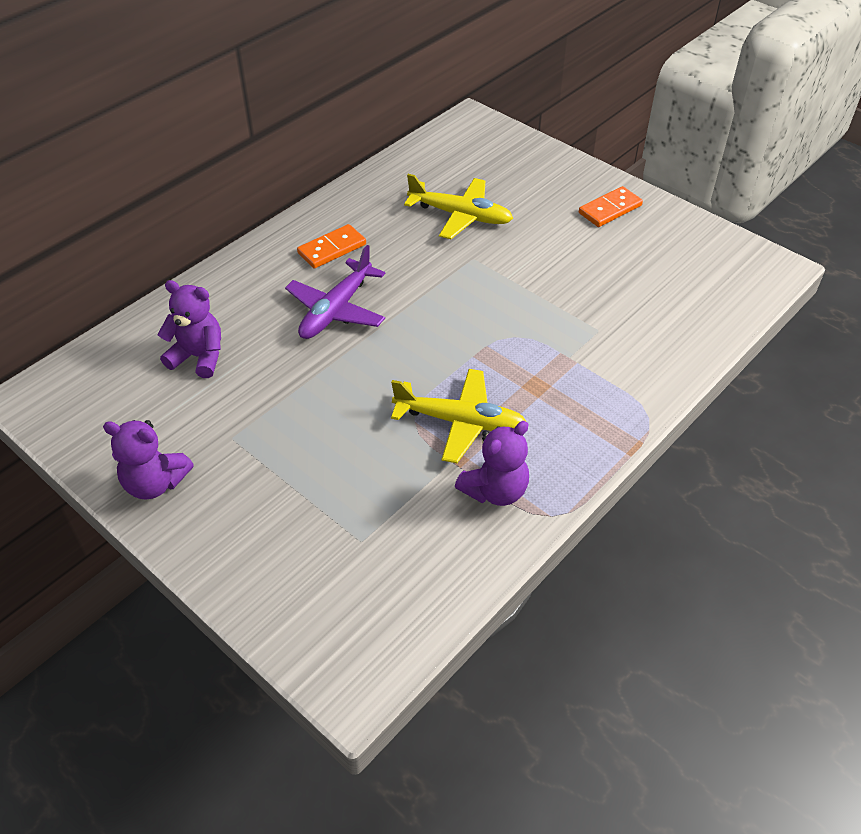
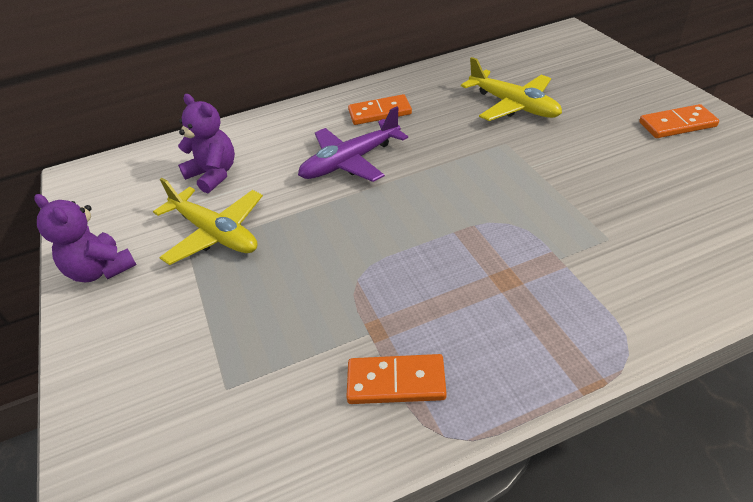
camera: 30 degrees right, 5 degrees down
(459, 422) = (402, 294): yellow plane -> yellow plane (215, 233)
(495, 490) = (396, 382): purple teddy bear -> orange domino

